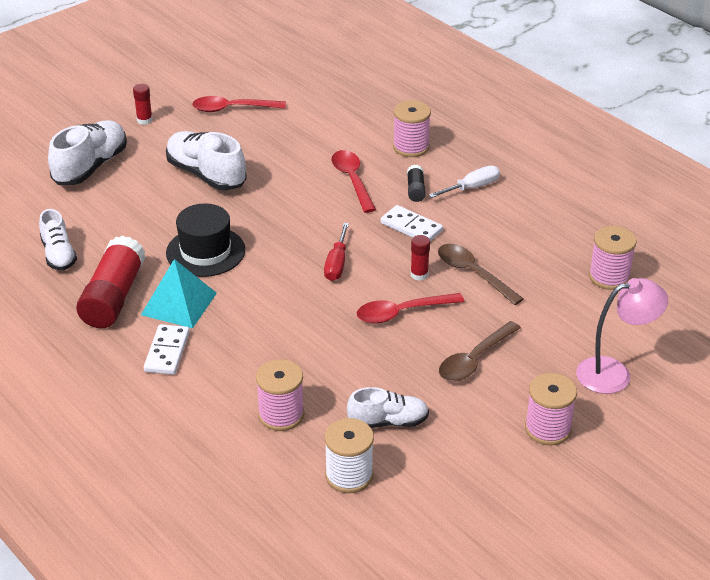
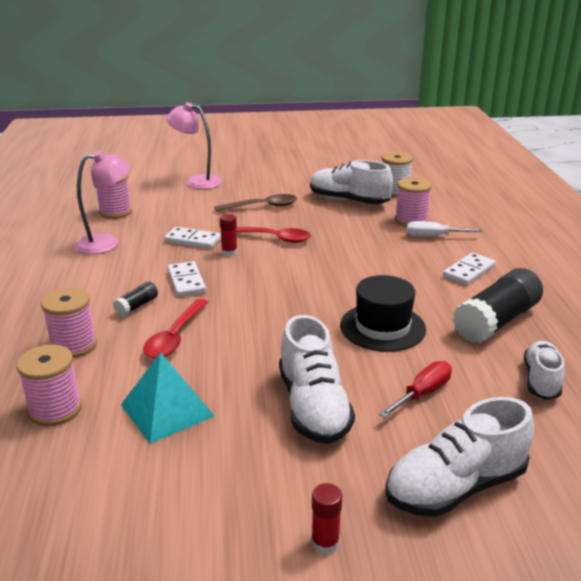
camera: 145 degrees left, 10 degrees down
(113, 297) = (496, 321): red glue stick -> black glue stick
(179, 304) = (438, 297): turquoise pyramid -> turquoise pyramid (167, 410)
(233, 109) = (183, 498): red spoon -> none
(337, 264) = (279, 279): red screwdriver -> red screwdriver (423, 393)
(388, 422) = (348, 201): white shoe -> white shoe, size x1.58
(472, 187) = (91, 290): white screwdriver -> white screwdriver (433, 236)
(473, 274) = (193, 240): brown spoon -> white domino
(544, 235) = (107, 243): none -> pink lamp
(548, 429) = (266, 176): pink spool -> pink spool (55, 409)

